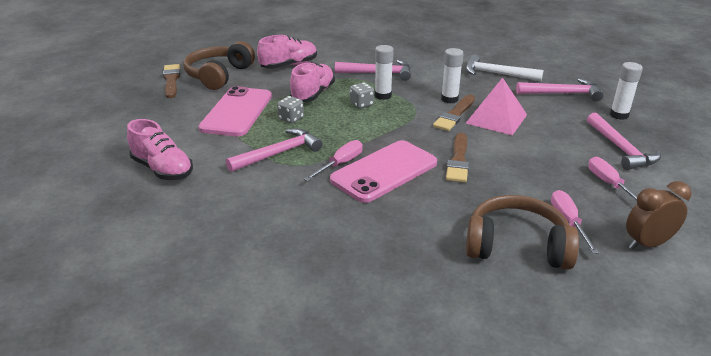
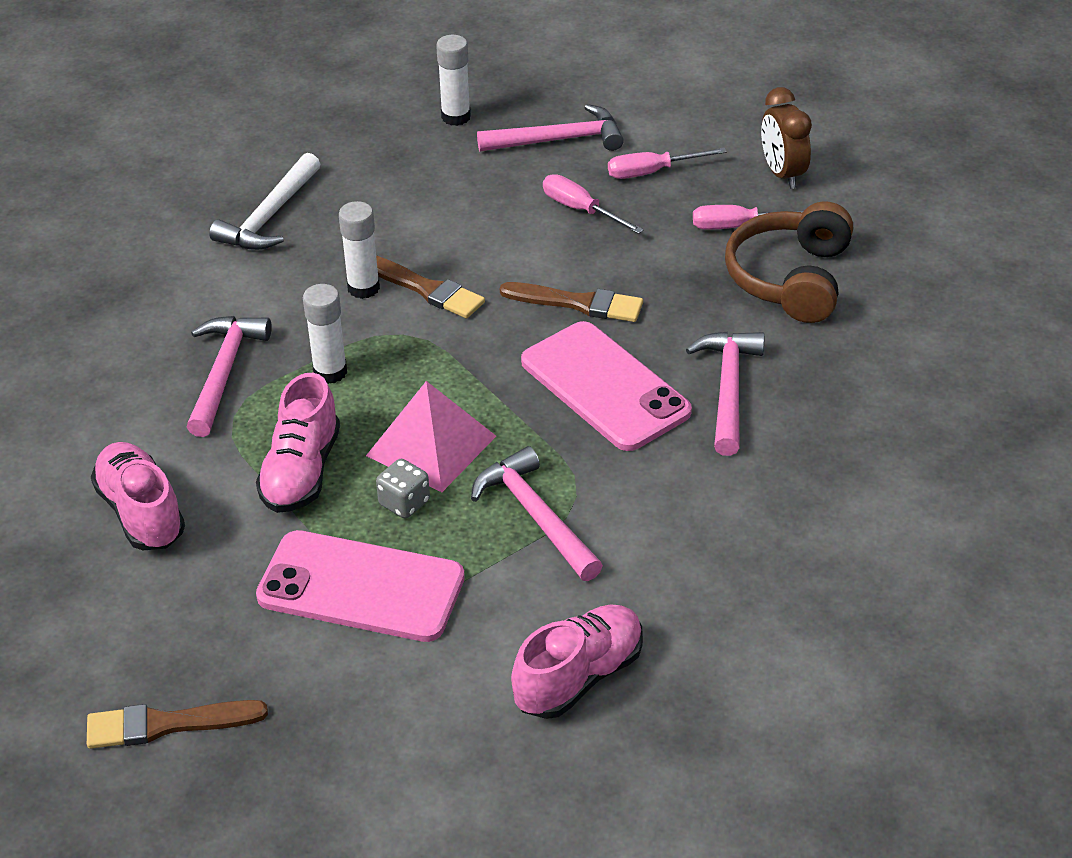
camera: 85 degrees left, 10 degrees up
(219, 75) = (162, 636): brown headphones -> none
(313, 94) = (301, 472): pink shoe -> pink shoe turned 105 degrees counterclockwise
(340, 164) = (577, 437): pink screwdriver -> pink screwdriver (581, 210)
(361, 104) = (361, 403): grey dice -> none
(496, 119) = (447, 244): pink pyramid -> pink pyramid (431, 446)
(562, 93) = (369, 156): pink hammer -> pink hammer (728, 389)

